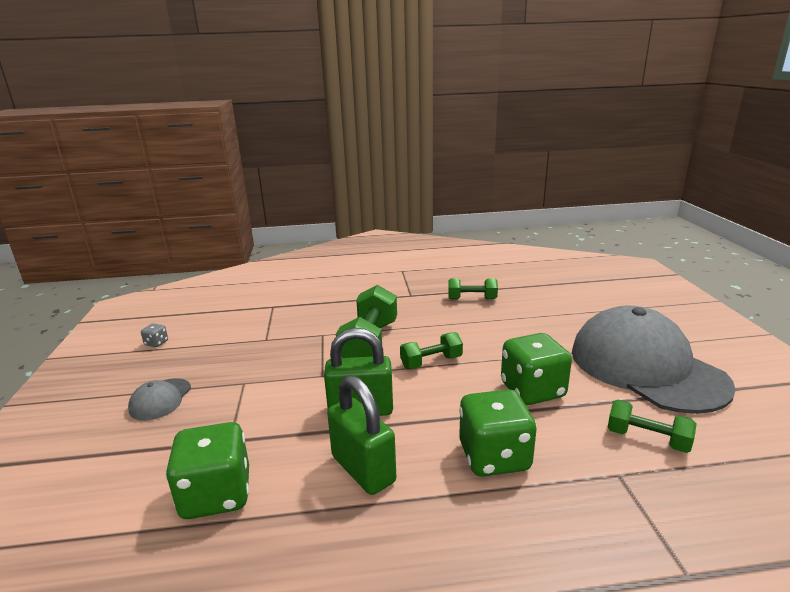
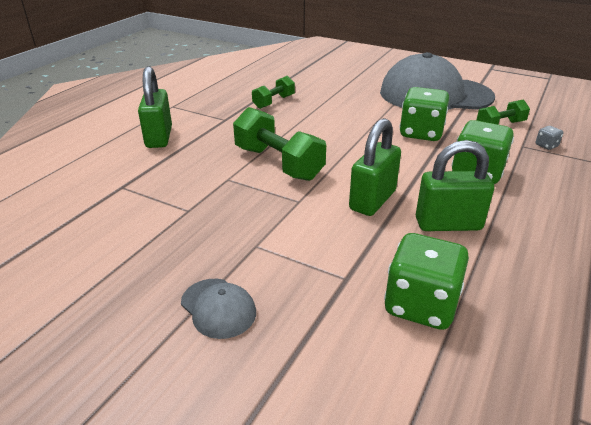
camera: 55 degrees left, 10 degrees up
(156, 343) = (74, 286): grey dice -> grey dice (546, 146)
(349, 287) = (159, 137): none -> green padlock
(431, 362) = (342, 150): green dumbbell -> none

